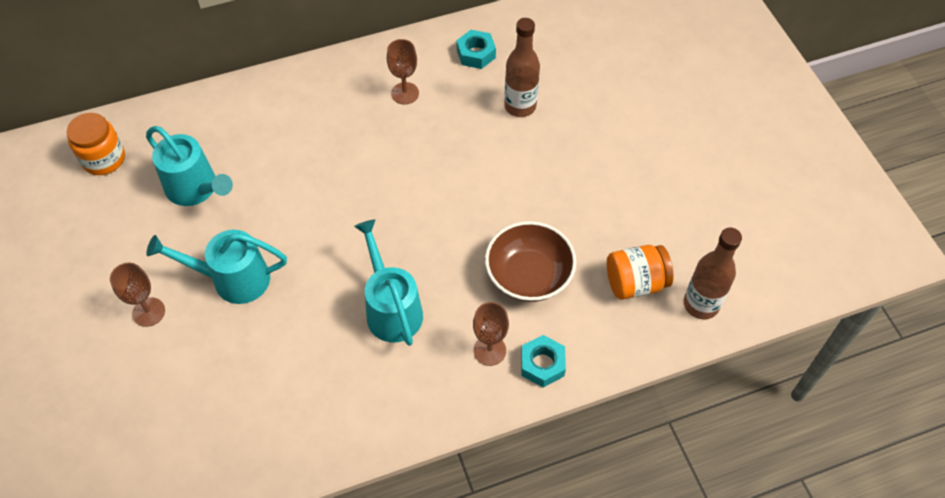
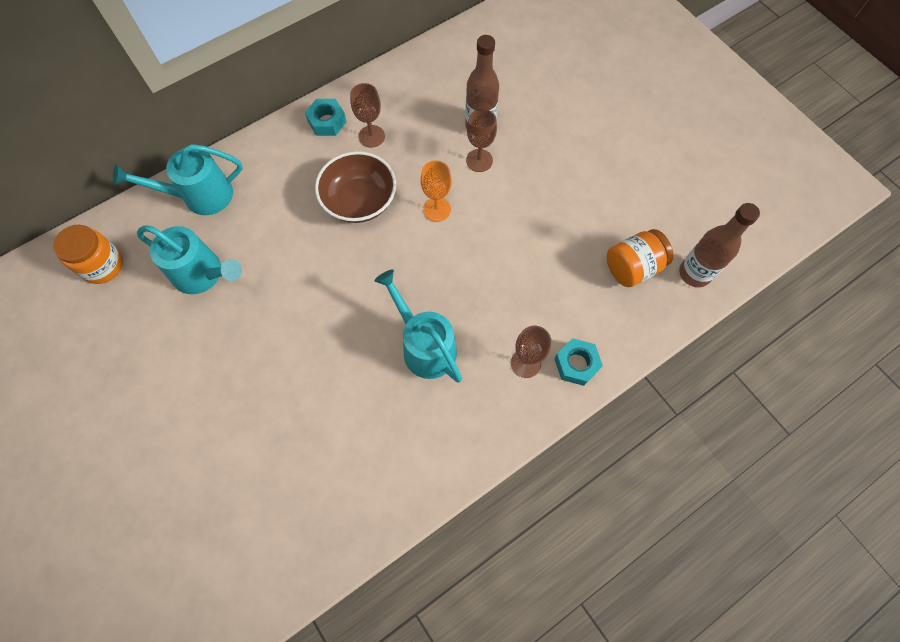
camera: 15 degrees left, 10 degrees up
(148, 312) = (195, 407): brown goblet -> brown goblet (479, 160)
(232, 279) = (266, 355): turquoise watering can -> turquoise watering can (200, 196)
(448, 179) = (437, 209): none -> orange goblet
(476, 54) = (424, 84): turquoise nut -> turquoise nut (327, 121)
(528, 275) = (538, 283): brown bowl -> brown bowl (359, 201)

